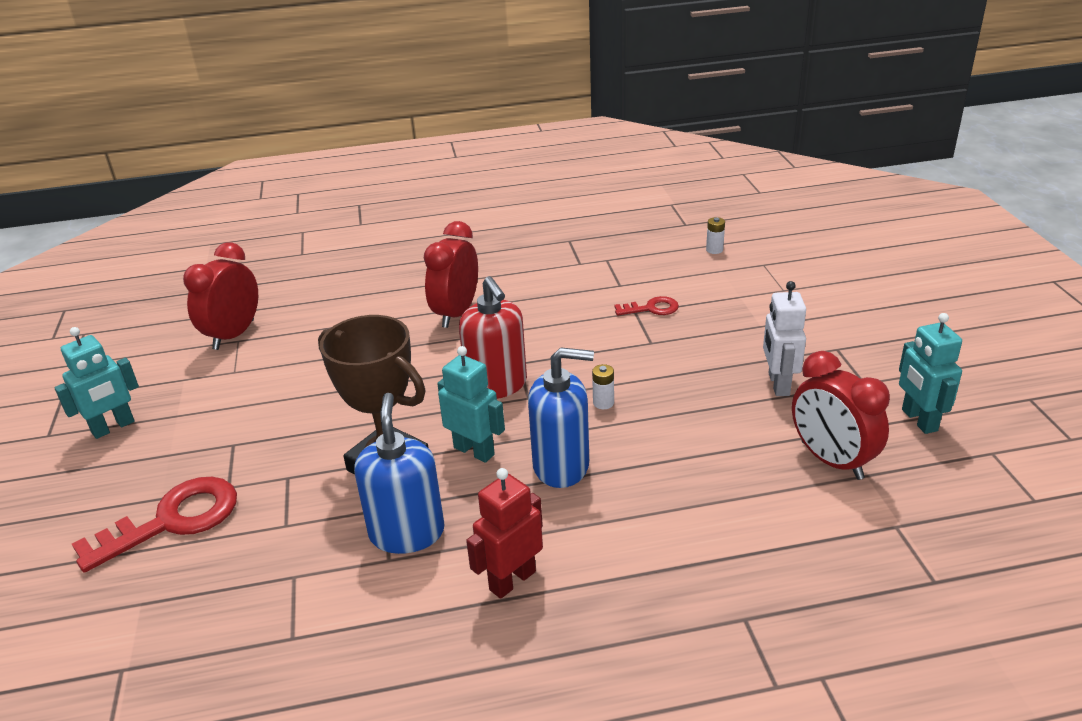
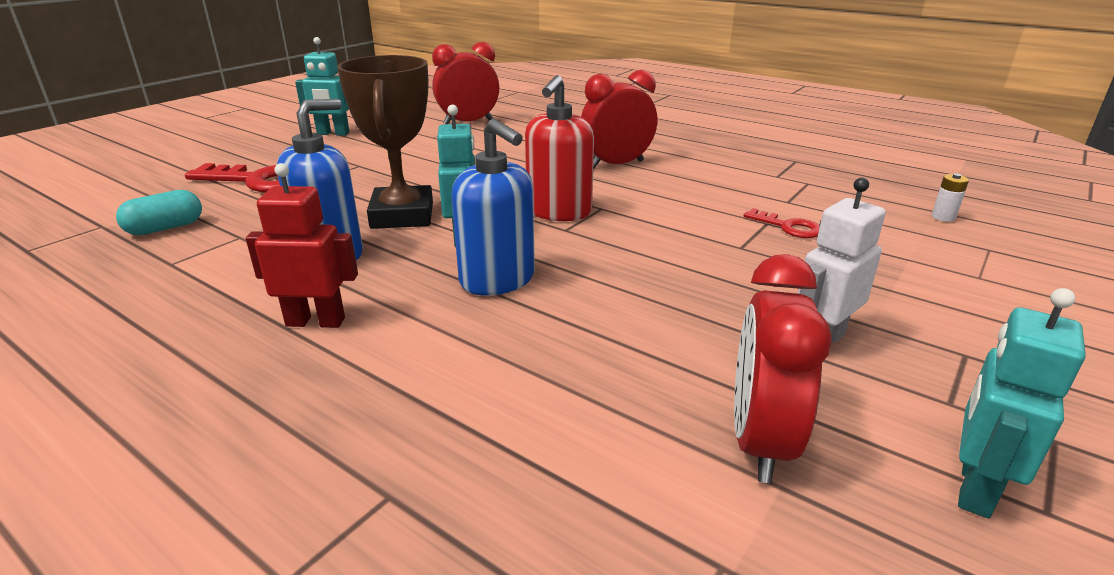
camera: 45 degrees right, 5 degrees down
(200, 622) = (165, 228): none -> turquoise capsule
(603, 403) = (614, 262): white battery -> none

